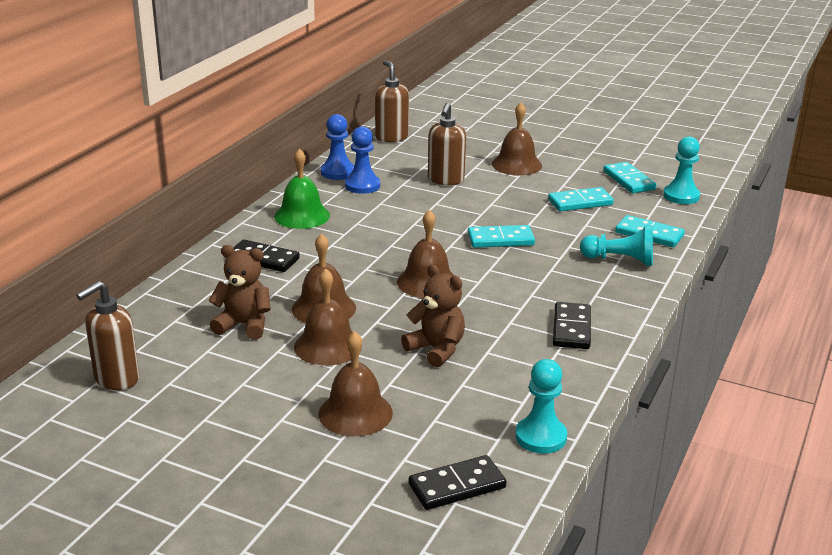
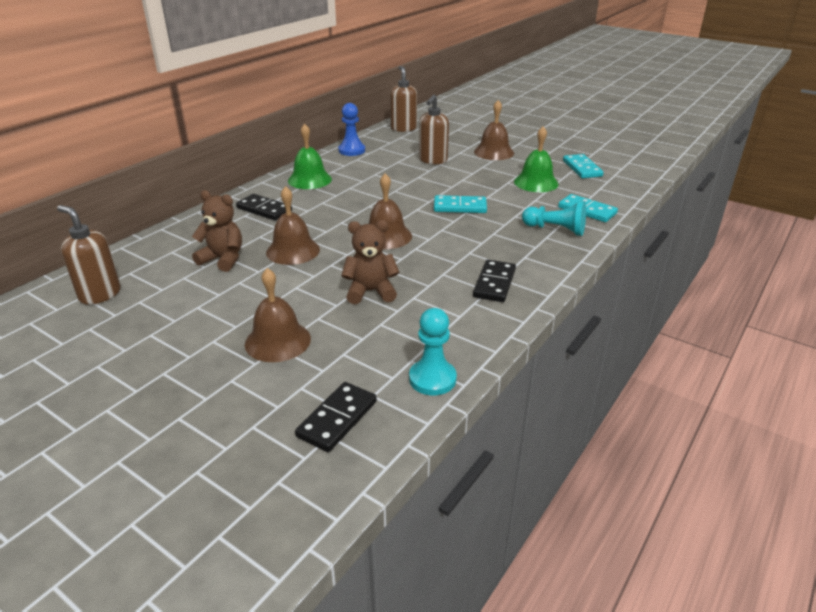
camera: 10 degrees right, 5 degrees up
(116, 379) = (100, 294): brown soap dispenser -> brown soap dispenser turned 75 degrees clockwise
(328, 346) = (281, 281): brown bell -> none
(362, 185) = (366, 161): blue pawn -> none
(436, 349) = (370, 292): brown teddy bear -> brown teddy bear turned 60 degrees counterclockwise
(457, 486) = (337, 419): black domino -> black domino turned 45 degrees counterclockwise
(580, 202) = (536, 182): turquoise domino -> green bell
(681, 196) = (623, 182): turquoise pawn -> none

